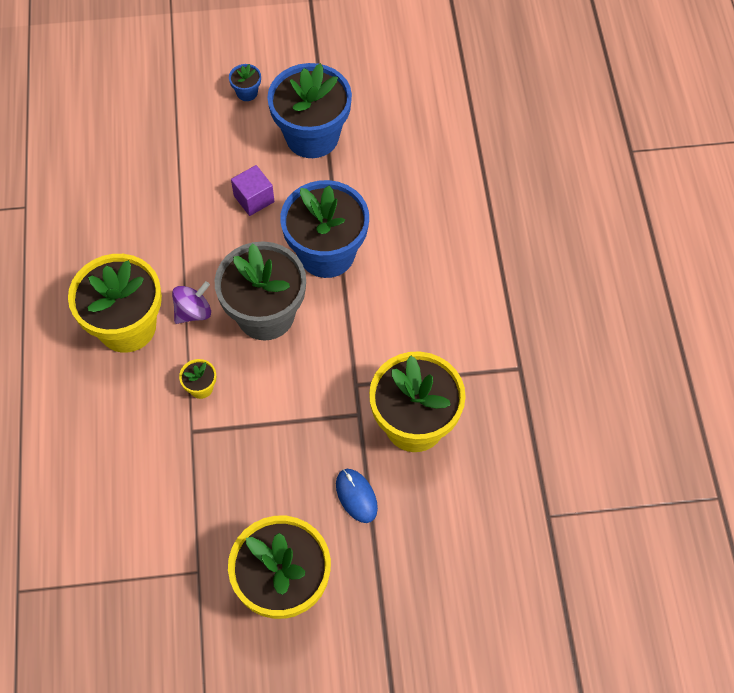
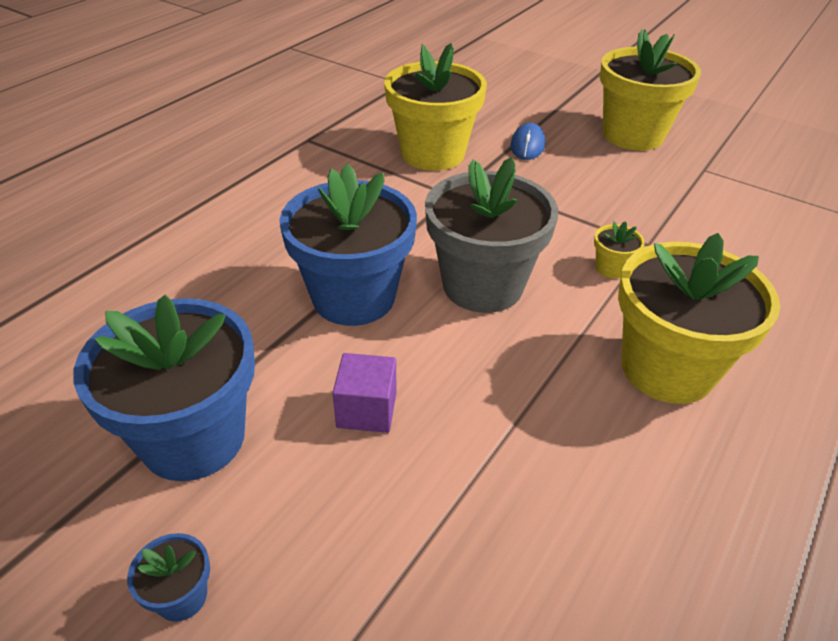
camera: 140 degrees left, 20 degrees down
(193, 312) = (566, 334): purple spinning top -> none

